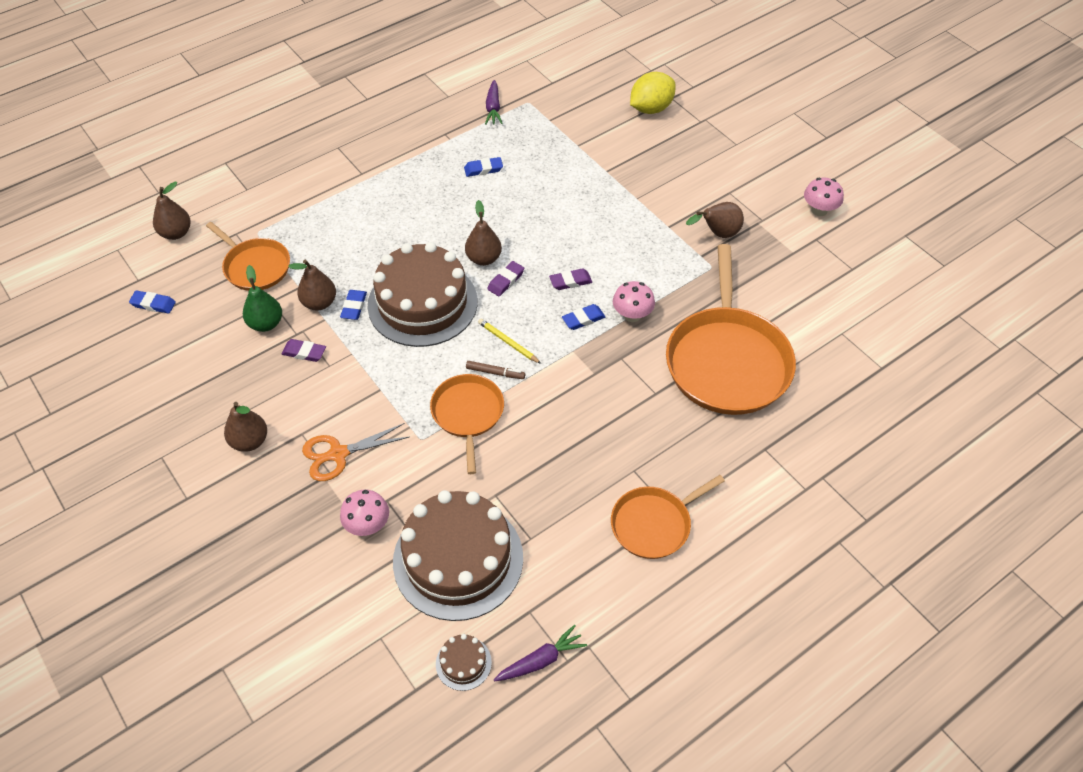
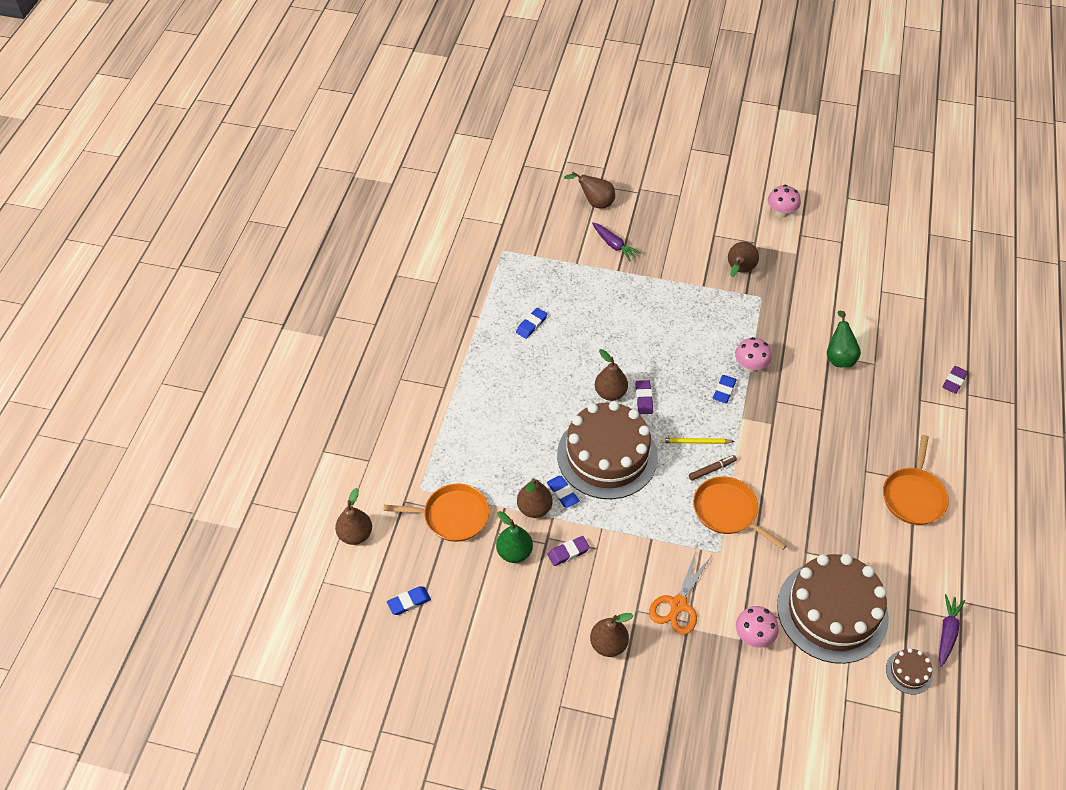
camera: 40 degrees left, 0 degrees up
(493, 108) = (482, 271): purple carrot -> purple carrot (614, 245)
(570, 281) = (686, 369): purple eraser -> purple eraser (954, 381)
(651, 108) = (595, 203): yellow lemon -> brown pear
(727, 361) = (839, 357): orange pan -> green pear

